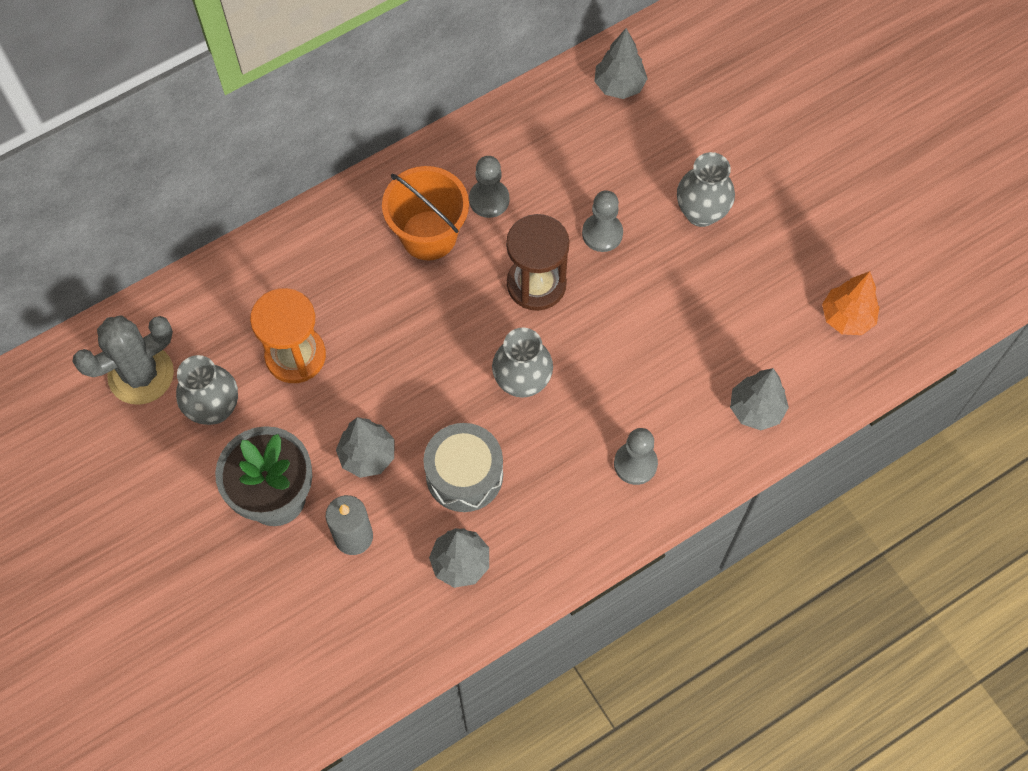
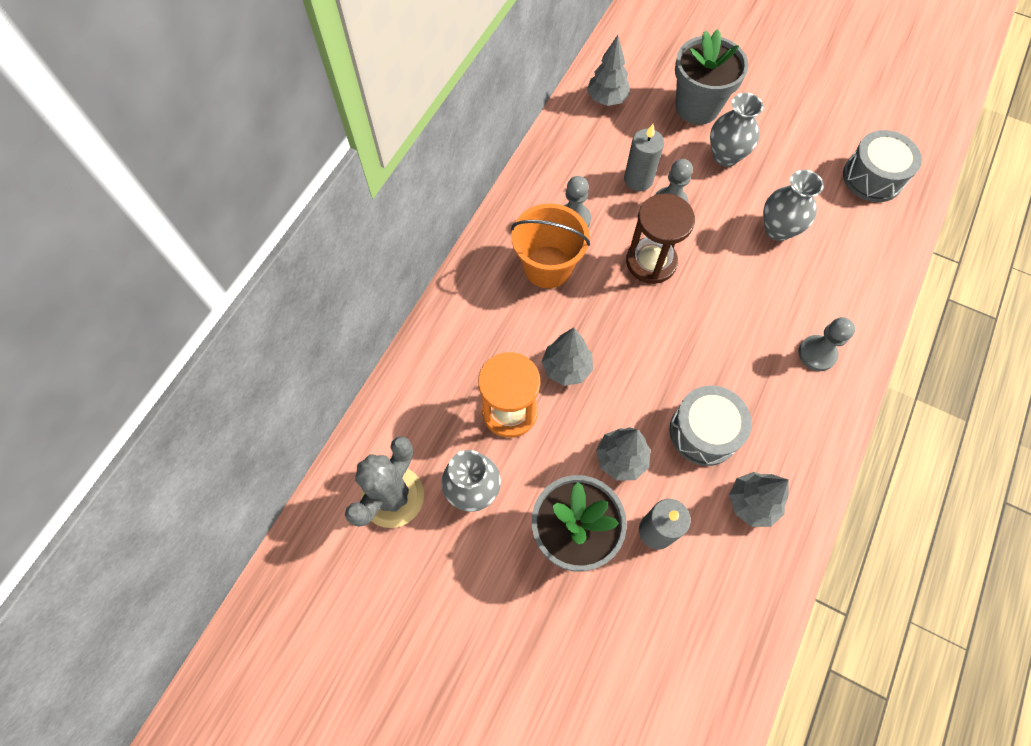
camera: 30 degrees left, 0 degrees up
(522, 382) = (693, 338): grey vase -> grey vase (778, 229)
(587, 191) = (638, 179): none -> grey candle
(712, 143) = (697, 107): none -> grey flower pot
(756, 409) = (865, 270): grey tree -> grey tree (566, 368)
(846, 318) = (872, 177): orange tree -> grey drum

